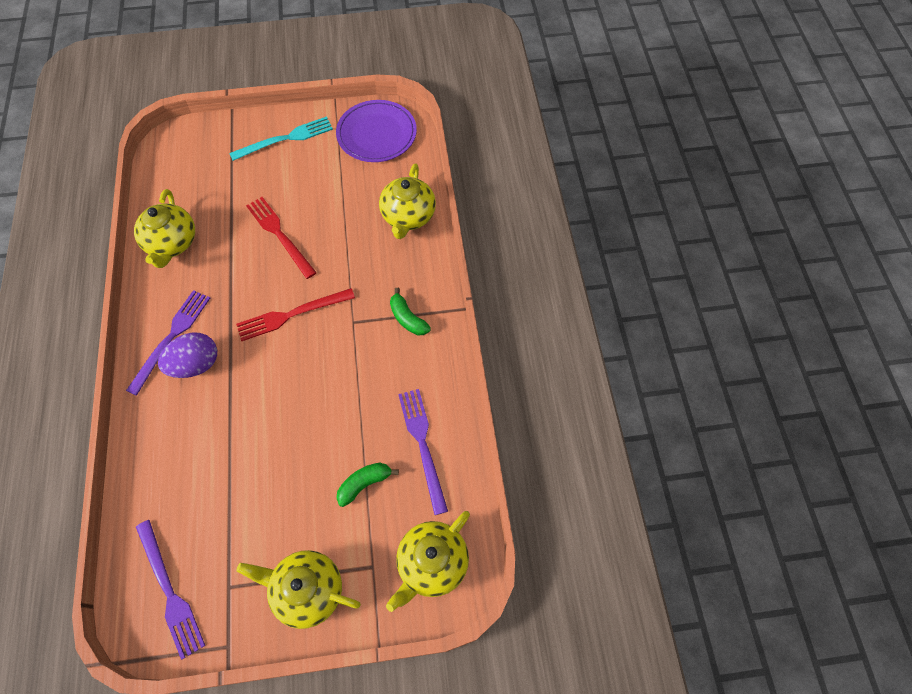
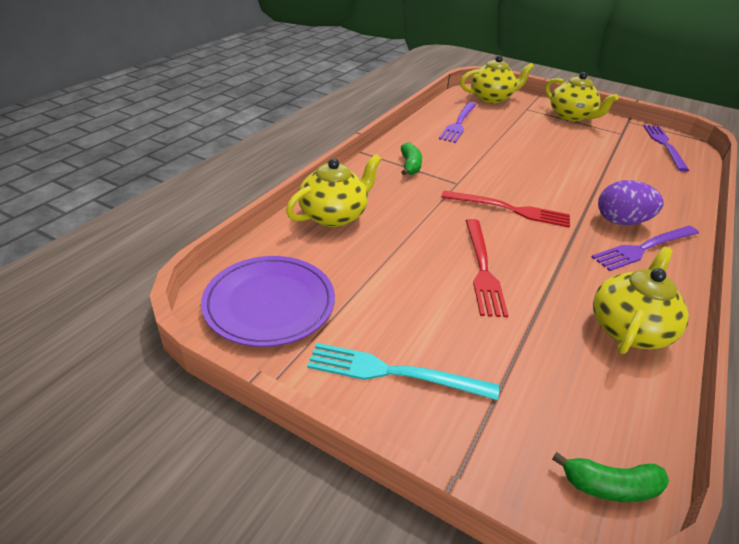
camera: 145 degrees left, 25 degrees down
(364, 484) = (510, 127): green banana -> green banana (609, 486)

